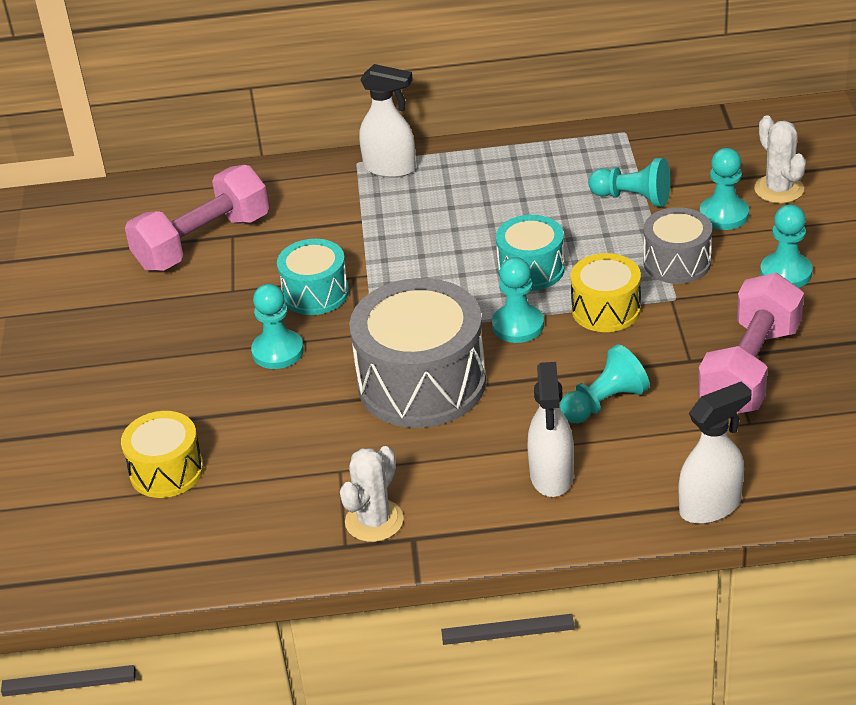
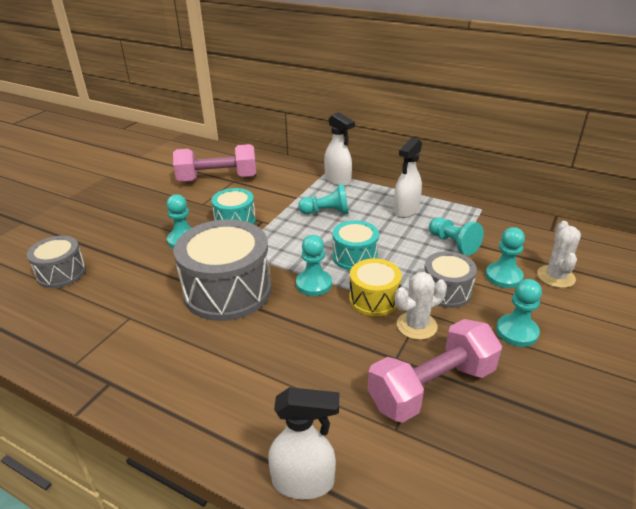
camera: 30 degrees right, 5 degrees down
(166, 471) = (61, 273): yellow drum -> grey drum
(374, 521) = (106, 358): white cactus -> white cactus (416, 326)
(551, 476) = (228, 390): white spray bottle -> white spray bottle (406, 210)
(604, 403) = (312, 358): turquoise pawn -> turquoise pawn (326, 212)

